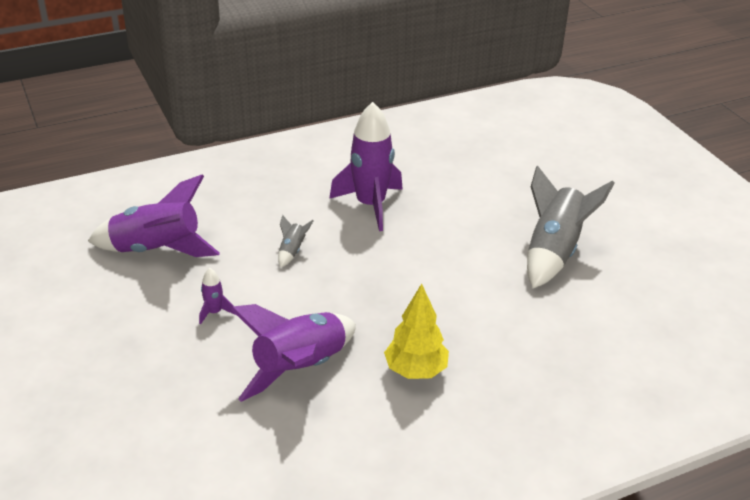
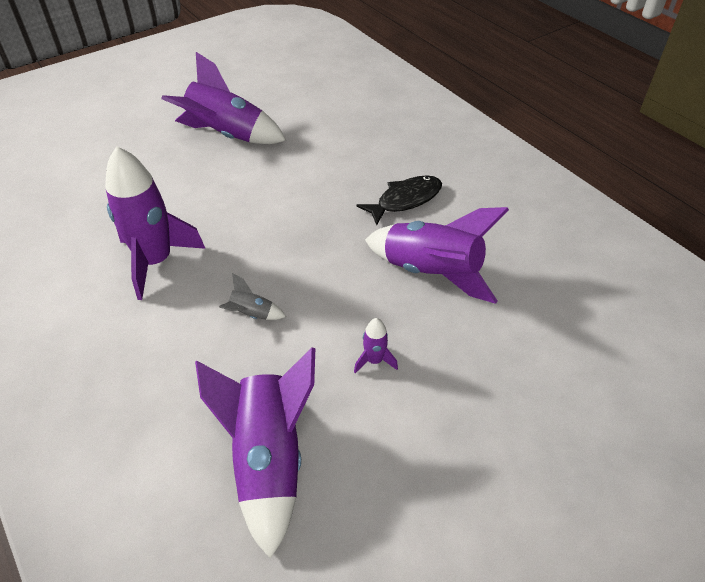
camera: 100 degrees left, 10 degrees up
(415, 371) = (405, 200): yellow tree -> black fish
(554, 252) = (227, 135): grey rocket -> purple rocket

